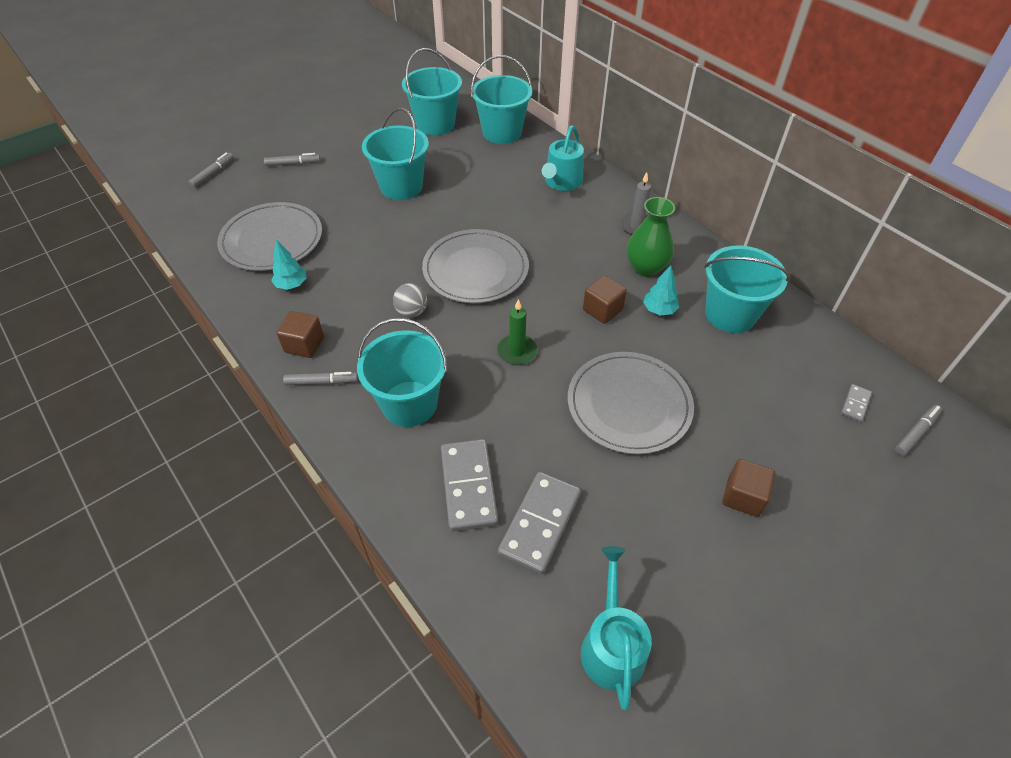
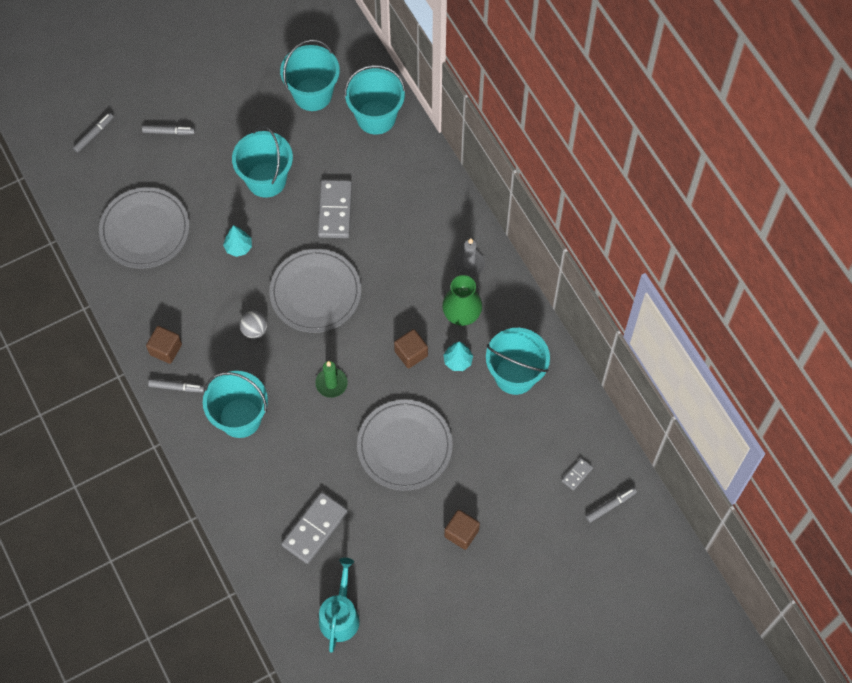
camera: 10 degrees right, 15 degrees up
(291, 285) = (159, 285): turquoise tree -> turquoise tree (238, 247)
(468, 486) = (271, 493): grey domino -> grey domino (335, 210)
(562, 182) = (417, 197): turquoise watering can -> none

